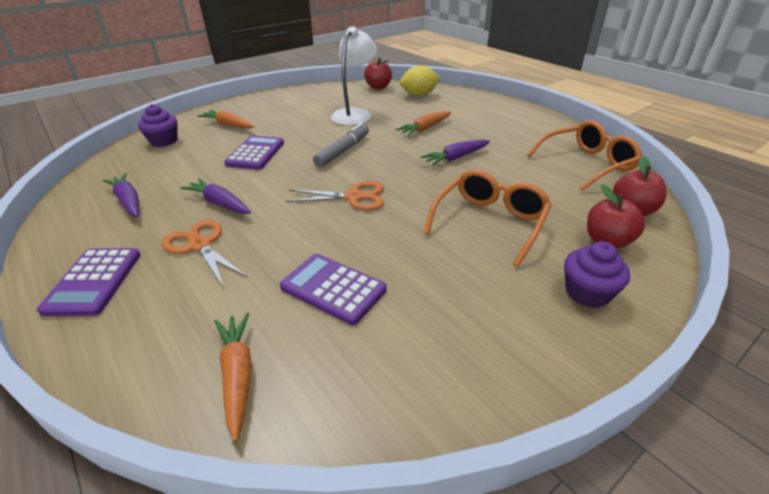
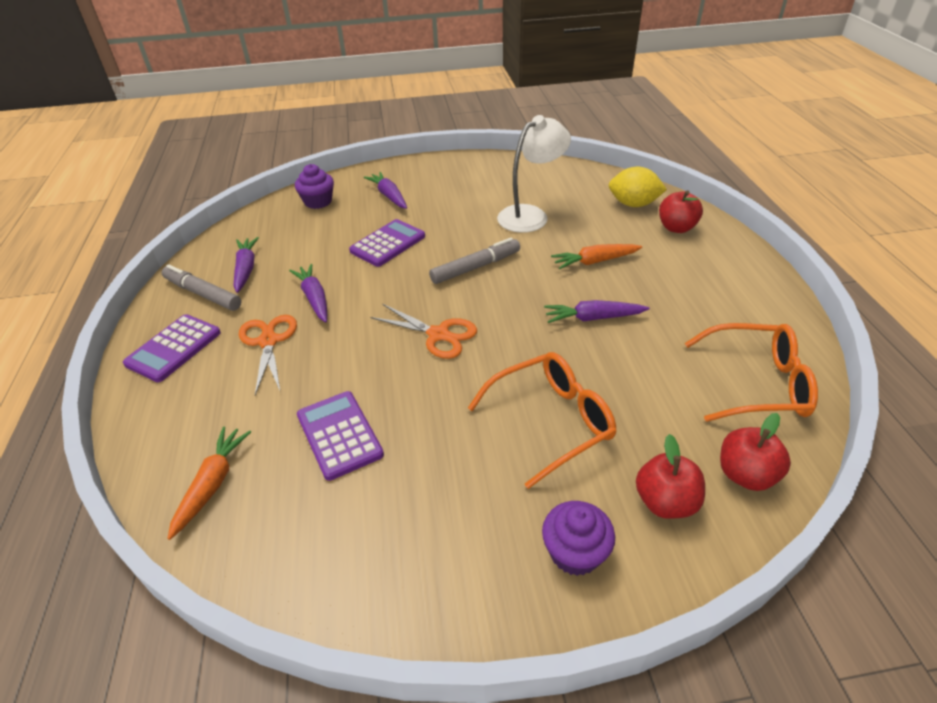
camera: 30 degrees right, 5 degrees up
(94, 231) = (203, 294): none -> grey marker
(228, 125) = (389, 196): orange carrot -> purple carrot
(378, 87) = (593, 178): red apple -> red apple (676, 228)

